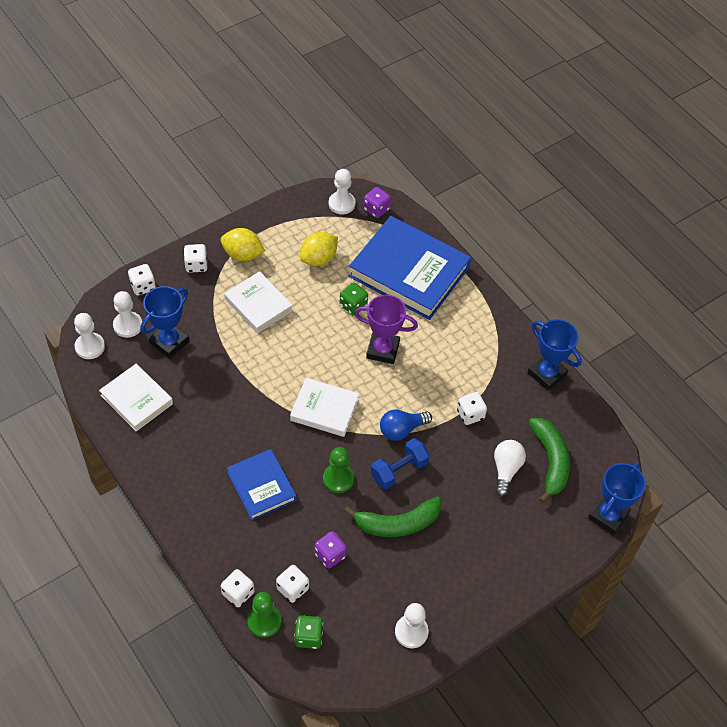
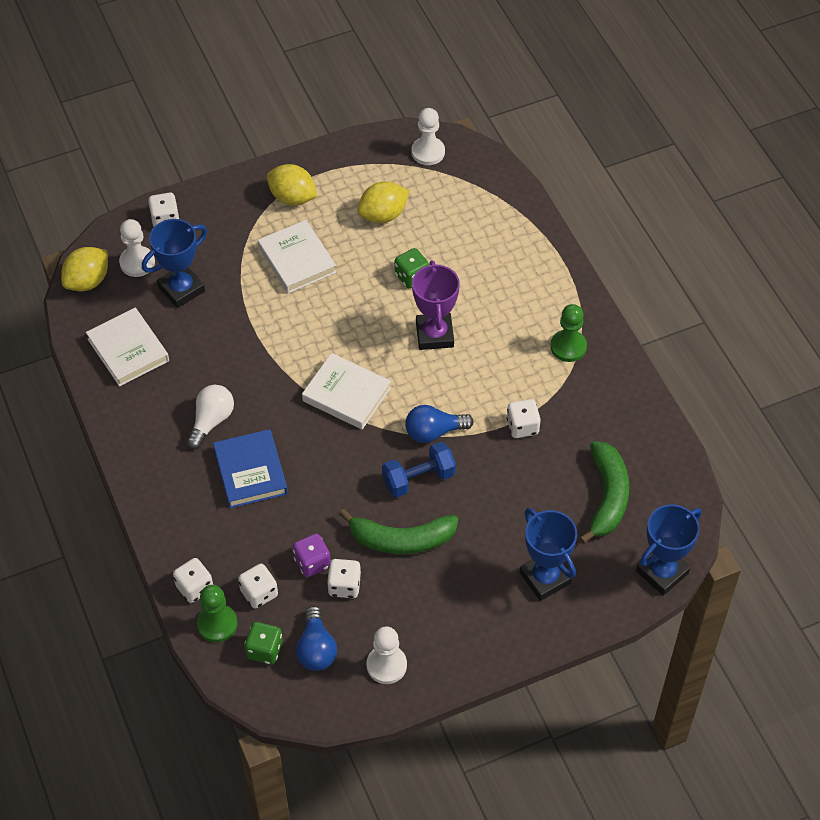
camera: 15 degrees right, 0 degrees up
(90, 347) = (88, 281): white pawn -> yellow lemon
(196, 265) = (234, 203): white dice -> white dice (344, 586)
(338, 479) = (343, 477): green pawn -> green pawn (568, 347)
(350, 628) = (316, 649): none -> blue light bulb
(376, 209) = (469, 164): purple dice -> none
(383, 350) = (434, 334): purple trophy -> purple trophy turned 60 degrees clockwise
(409, 272) = (490, 246): blue book -> none
(506, 470) = (549, 498): white light bulb -> white light bulb (211, 421)
(547, 374) = (631, 392): blue trophy -> blue trophy (545, 578)

